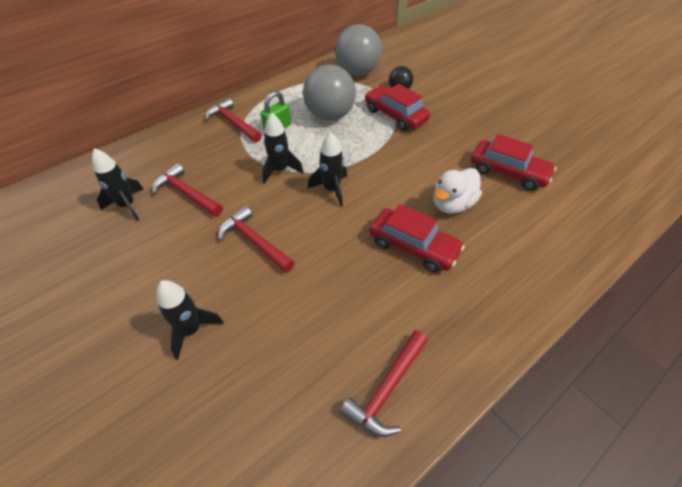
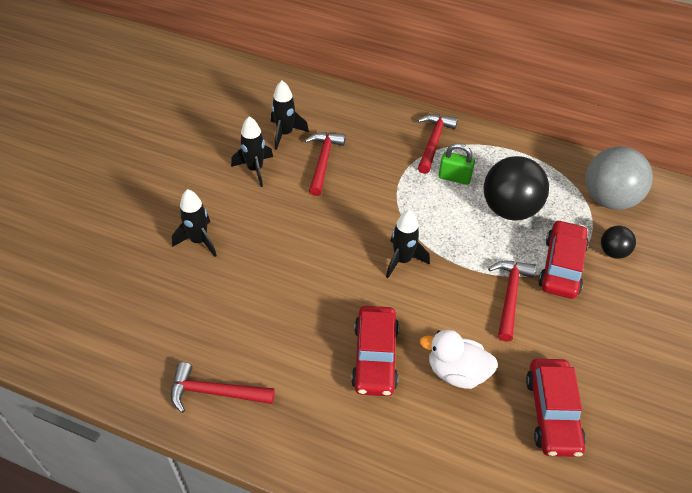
camera: 60 degrees right, 0 degrees up
(255, 241) = (303, 234): red hammer -> red hammer (510, 296)
(280, 170) = (398, 209): black rocket -> black rocket (255, 169)
(329, 115) = (509, 209): grey ball -> black ball

